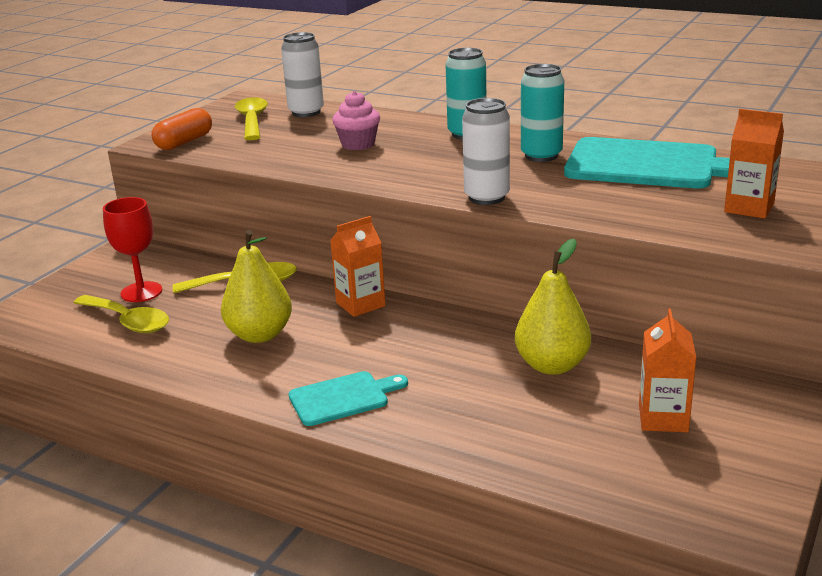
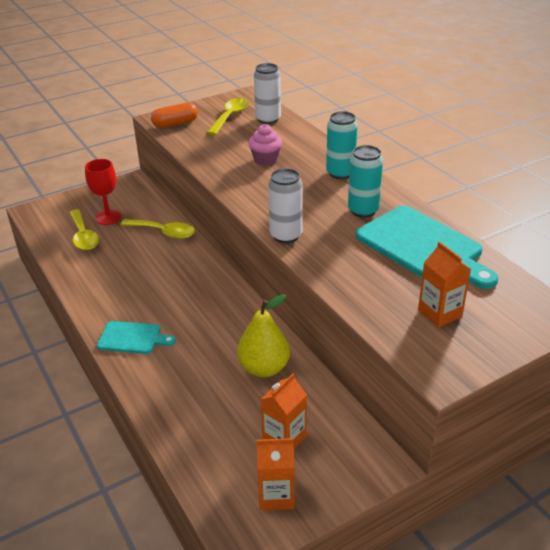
camera: 30 degrees right, 10 degrees up
(259, 335) = (135, 274): yellow pear -> none
(360, 304) = (207, 274): orange carton -> orange carton (276, 495)

